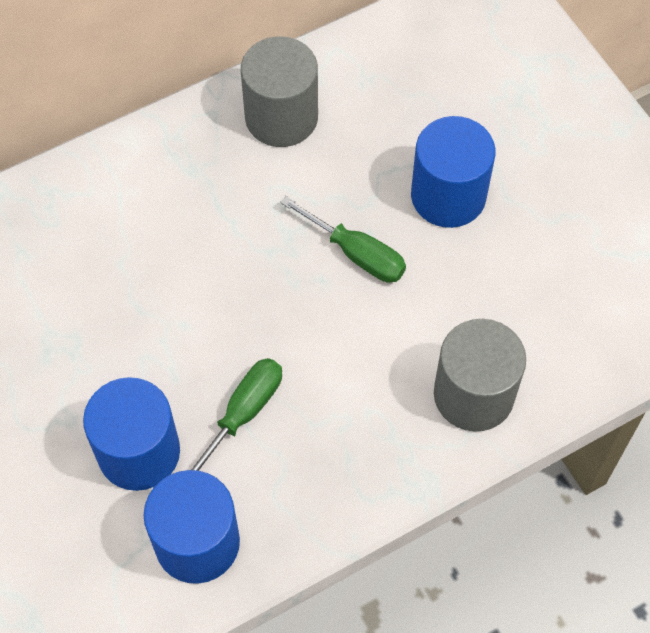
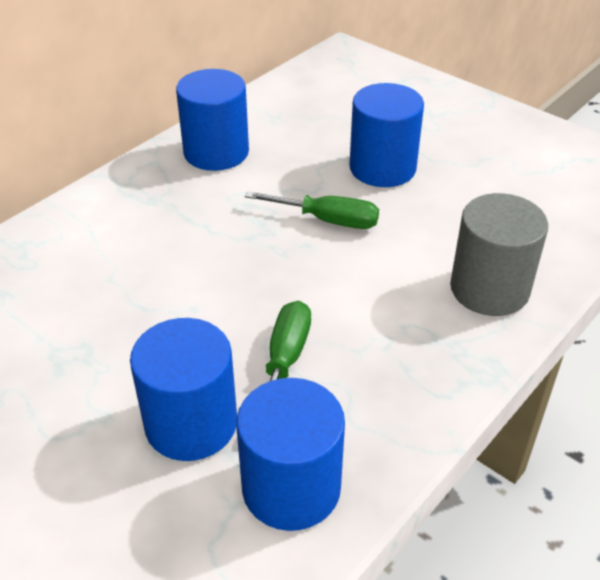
camera: 20 degrees left, 20 degrees down
(281, 117) = (216, 152): grey cylinder -> blue cylinder

